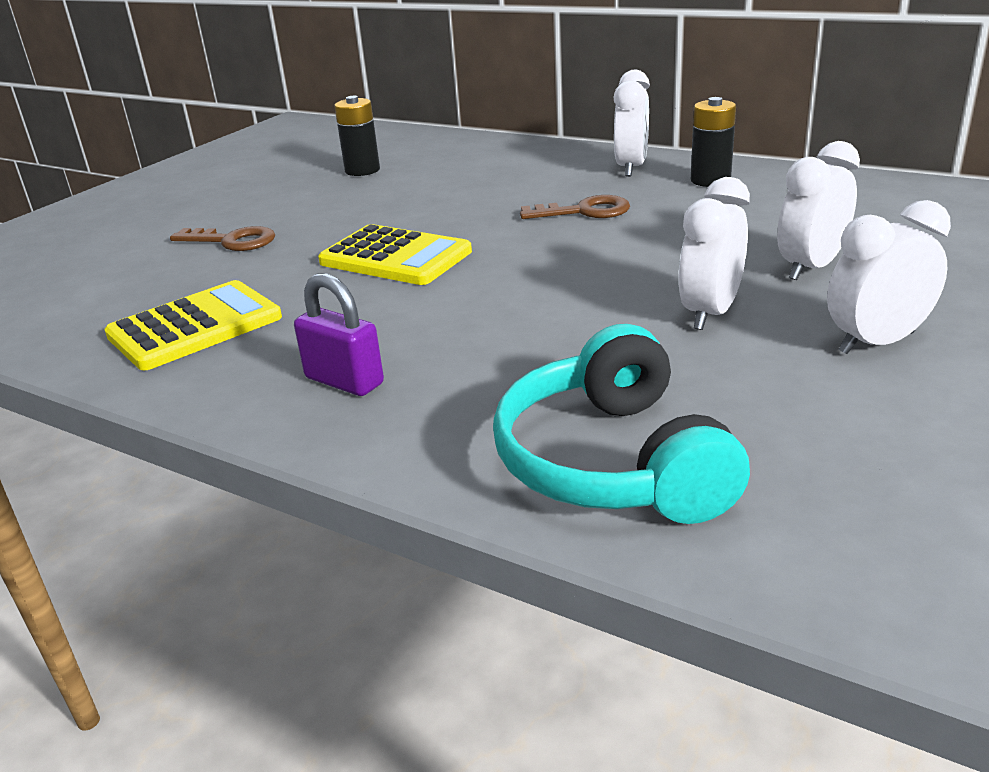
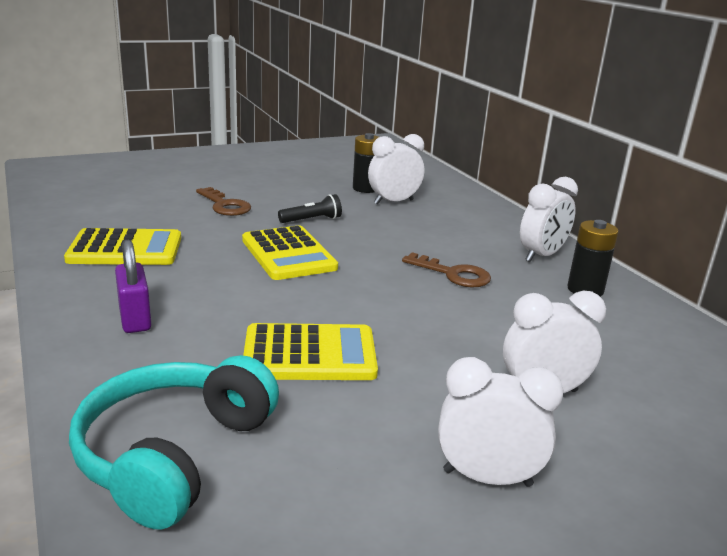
camera: 30 degrees right, 5 degrees down
(360, 218) = (312, 220): none -> black flashlight
(580, 328) = (309, 354): none -> yellow calculator
(710, 313) = (408, 389): white clock -> white clock (393, 202)

